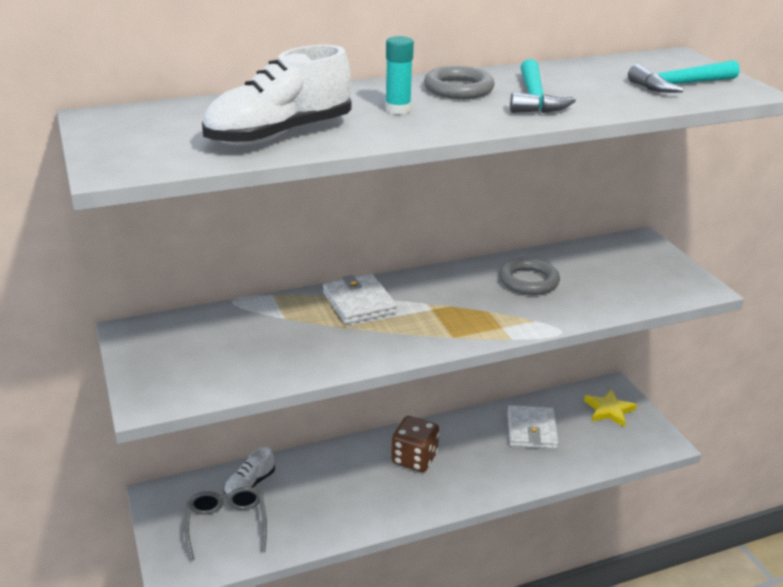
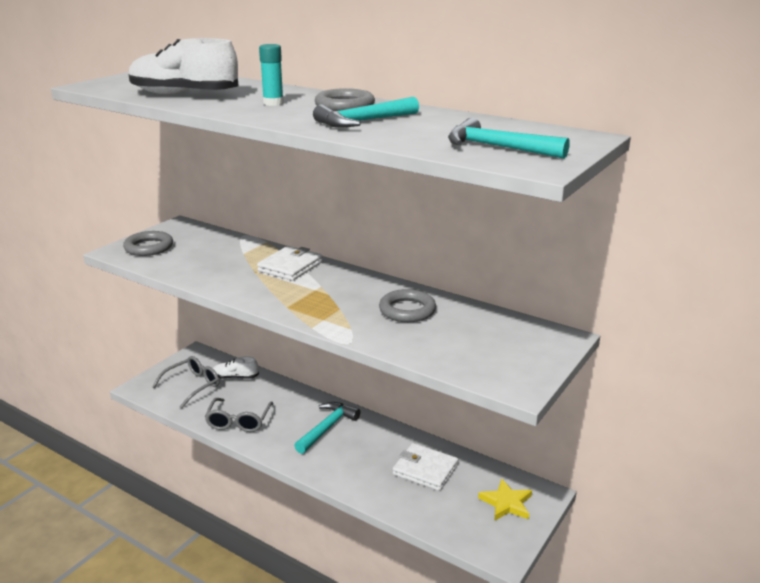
camera: 55 degrees right, 5 degrees down
(173, 374) = (149, 247): none -> grey ring
(338, 515) = (239, 421): none -> grey glasses
(414, 459) = (327, 428): brown dice -> turquoise hammer
(531, 430) = (425, 469): white wallet -> white wallet turned 60 degrees clockwise

